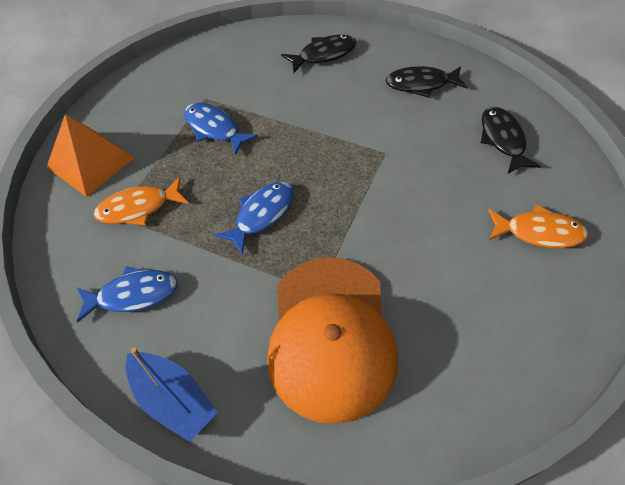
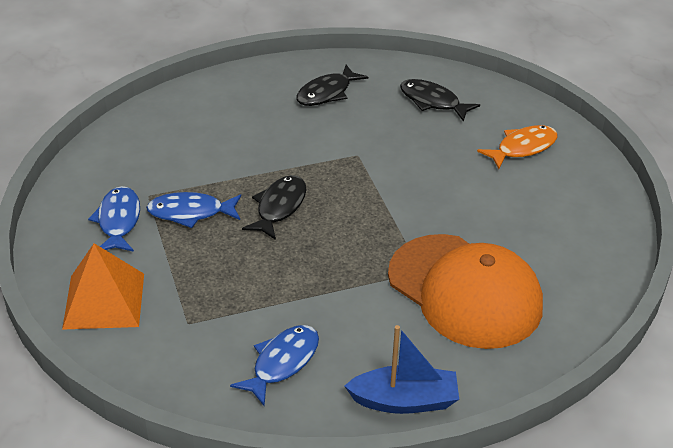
camera: 45 degrees left, 15 degrees down
(138, 208) = (201, 305): orange fish -> none
(262, 214) = (315, 249): blue fish -> blue fish (118, 221)
(323, 54) = (216, 109): black fish -> black fish (279, 207)

